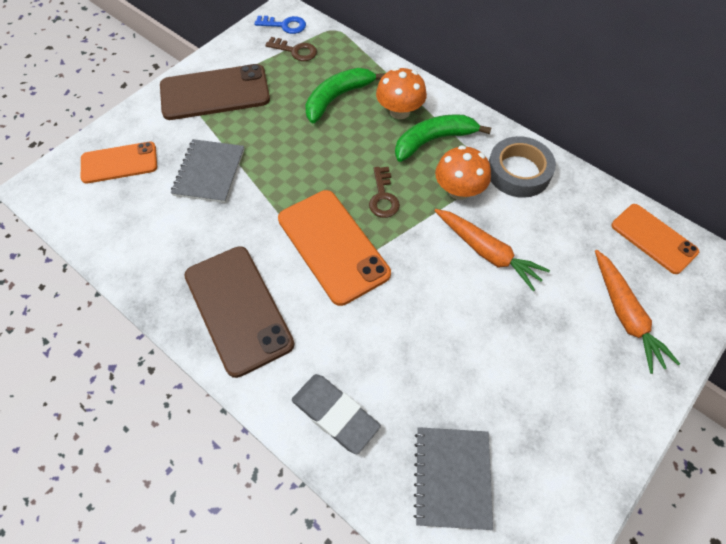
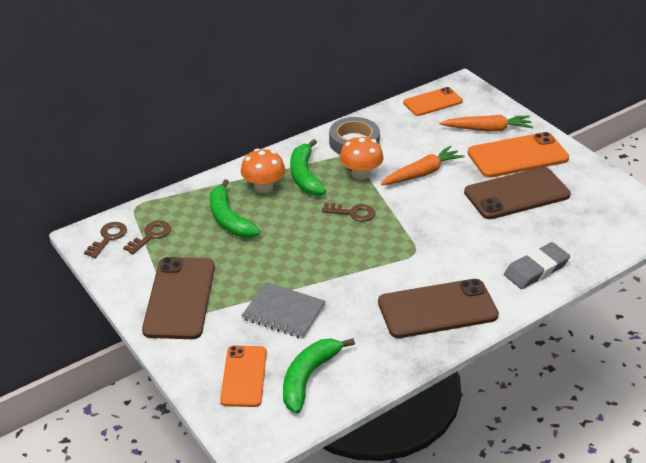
camera: 75 degrees left, 20 degrees down
(121, 212) = (308, 377): none -> green banana
(285, 25) = (108, 237): blue key -> brown key
(333, 246) = (392, 248): orange phone -> orange phone (517, 156)
(452, 477) = (586, 225): grey notebook -> none
(489, 372) = (516, 194): none -> brown phone

